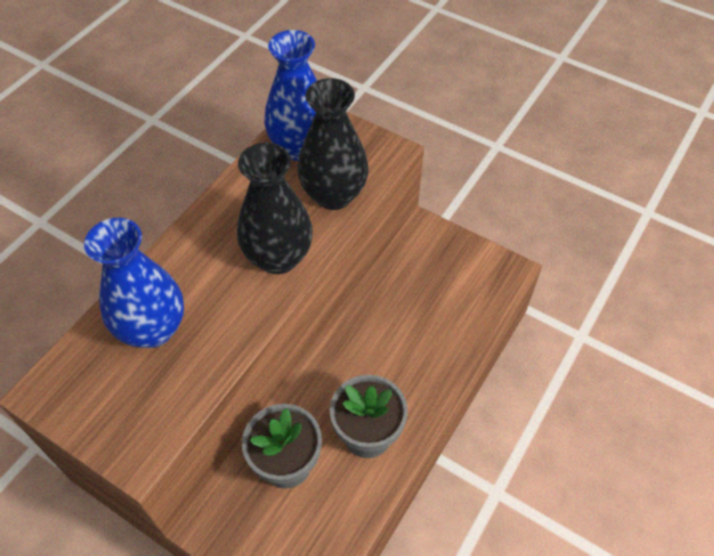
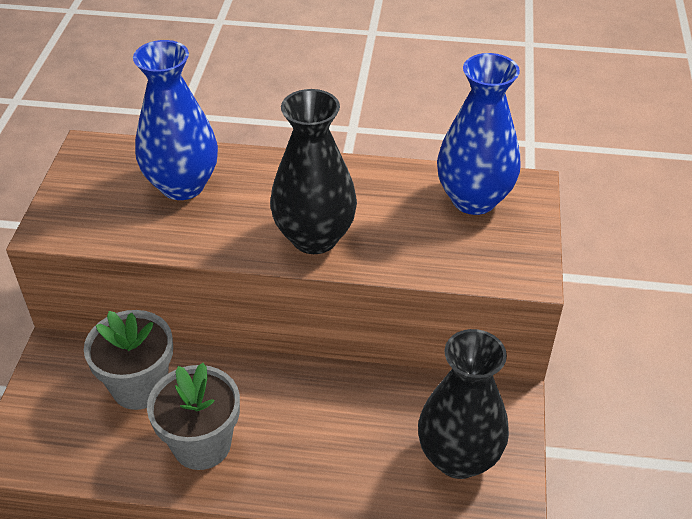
camera: 65 degrees right, 10 degrees down
(333, 195) = (427, 249): black vase -> black vase (458, 457)

